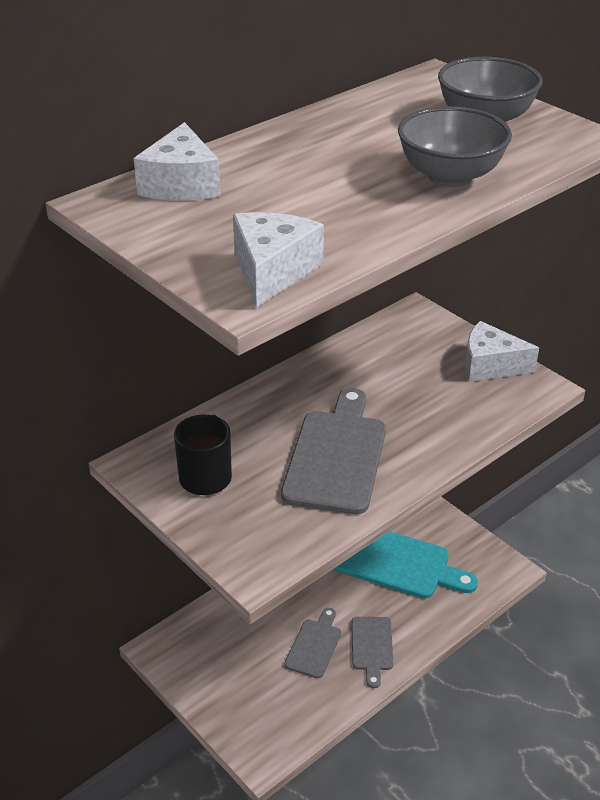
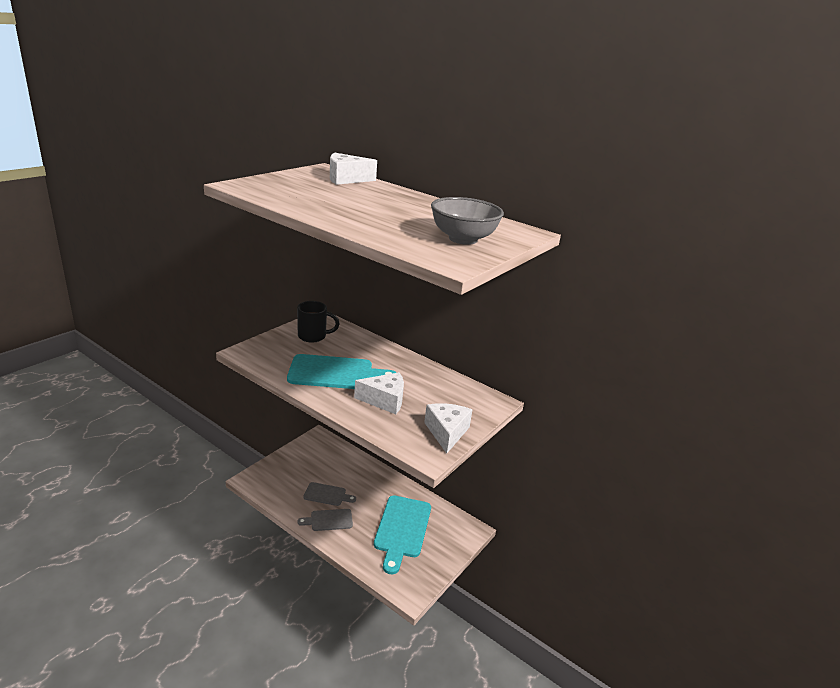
camera: 75 degrees right, 10 degrees down
(272, 271) = (260, 189): white cheese -> white cheese (384, 400)
(336, 456) = (335, 373): grey cutting board -> turquoise cutting board
(450, 176) = (374, 226): grey bowl -> none

